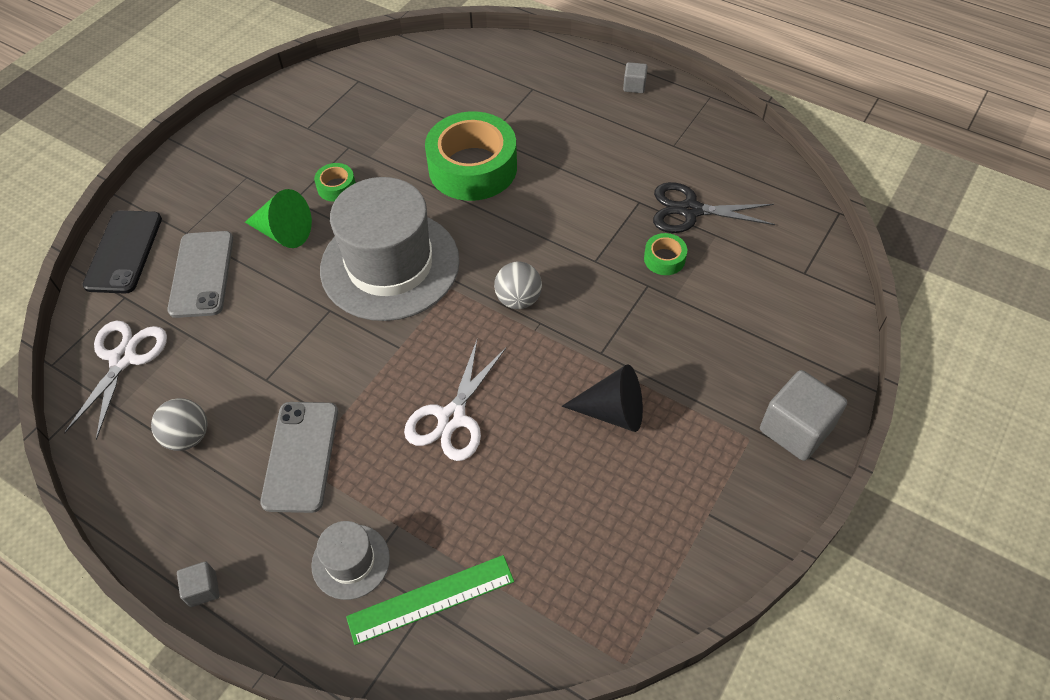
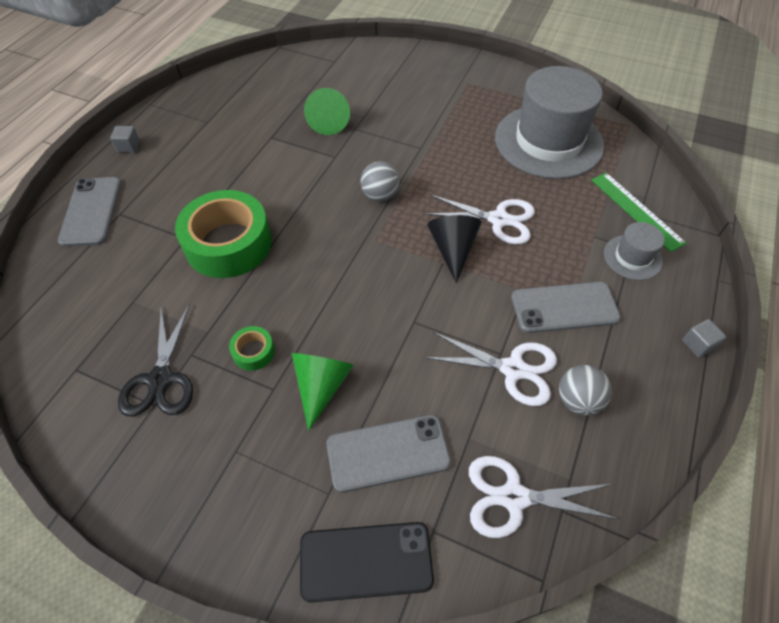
camera: 100 degrees left, 0 degrees up
(243, 387) = (513, 369): none -> white scissors
(390, 265) = (354, 286): grey hat -> grey hat (548, 141)
(539, 69) = (91, 211): none -> grey phone
(612, 411) = (467, 139): black cone -> black cone (452, 250)
(664, 259) = (329, 121): green tape -> green cone
(690, 210) = (279, 111): black scissors -> black scissors (160, 380)
(795, 429) = (456, 66): grey cube -> none

